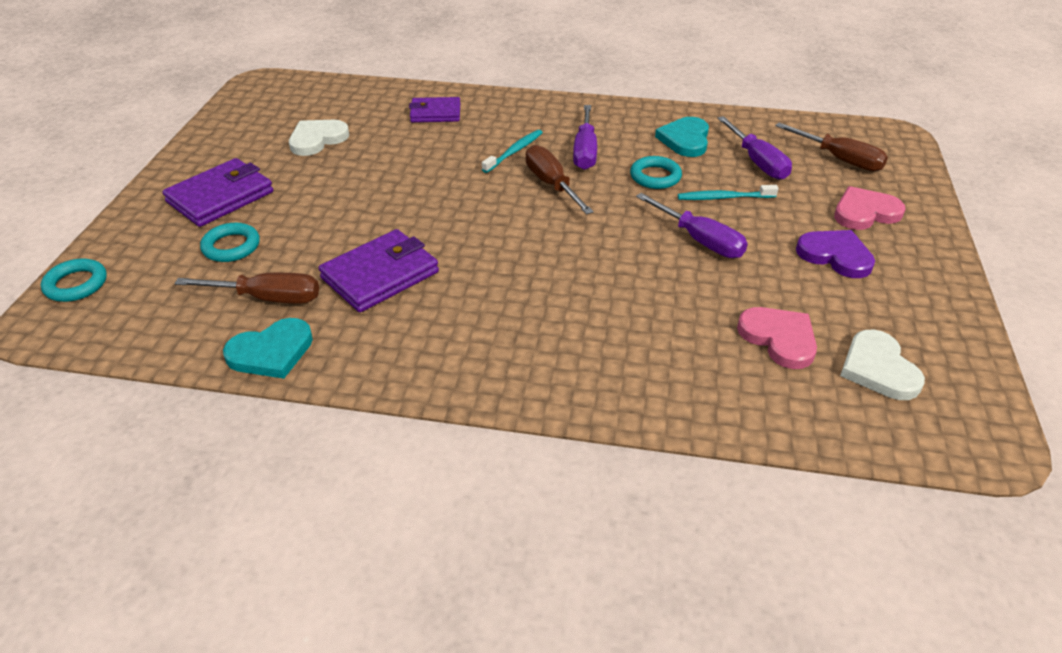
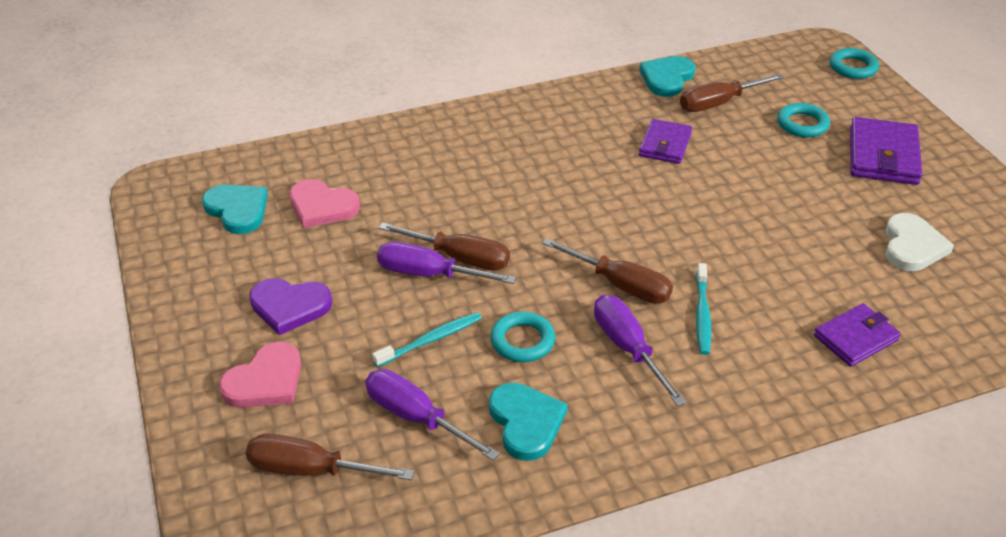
camera: 150 degrees right, 0 degrees up
(380, 275) = (665, 145): purple wallet -> purple wallet, size x0.66
(665, 244) = (459, 258): none -> brown screwdriver
(878, 369) = (237, 210): white heart -> turquoise heart

